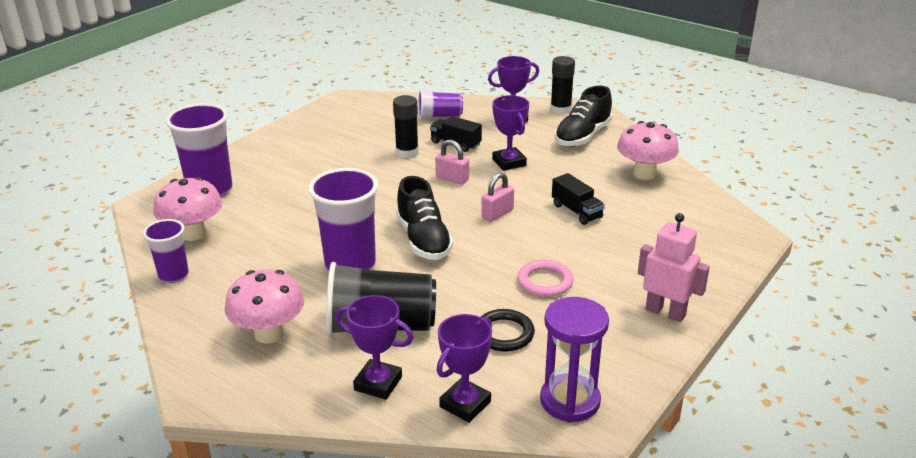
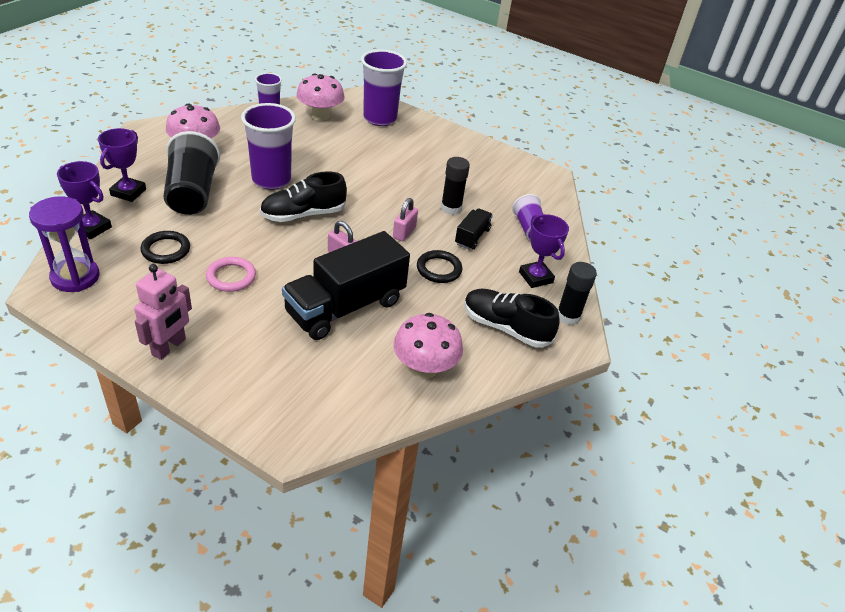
camera: 80 degrees right, 10 degrees up
(509, 162) = (439, 269): purple trophy -> black ring
(576, 211) = (345, 307): black truck -> black truck, size x2.12

